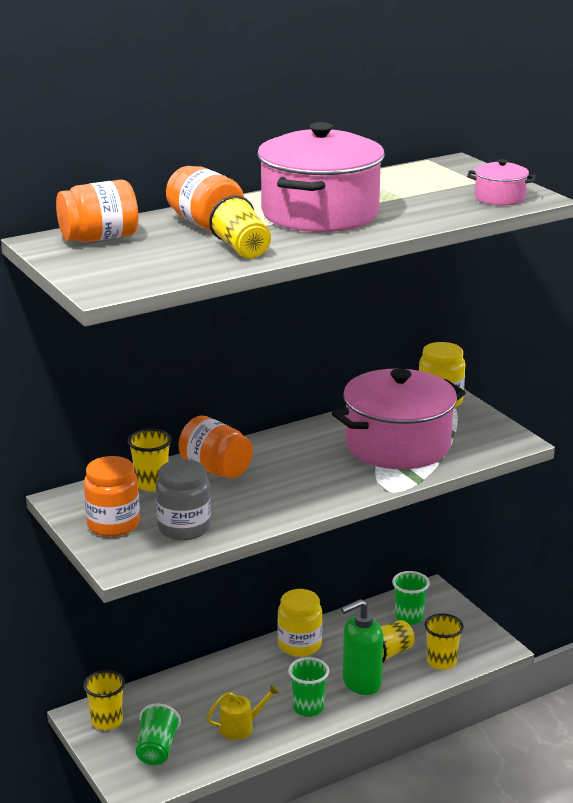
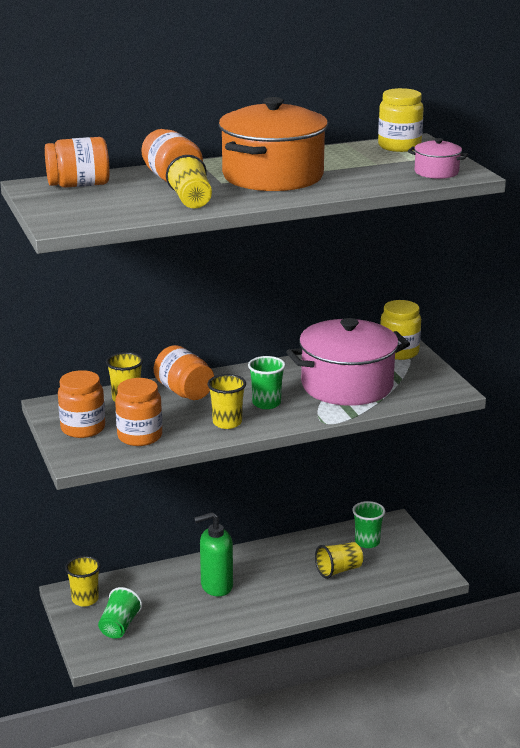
camera: 10 degrees right, 0 degrees up
(184, 528) = (140, 436): grey jar -> orange jar
(240, 727) = (194, 616): yellow watering can -> none
(299, 645) = (265, 555): yellow jar -> yellow jar (399, 146)
(308, 708) = (256, 607): green cup -> green cup (266, 403)
(320, 214) = (273, 176): pink pot -> orange pot
(361, 683) = (308, 591): green soap dispenser -> green soap dispenser (216, 586)
(441, 662) = (384, 582): yellow cup -> yellow cup (227, 423)

